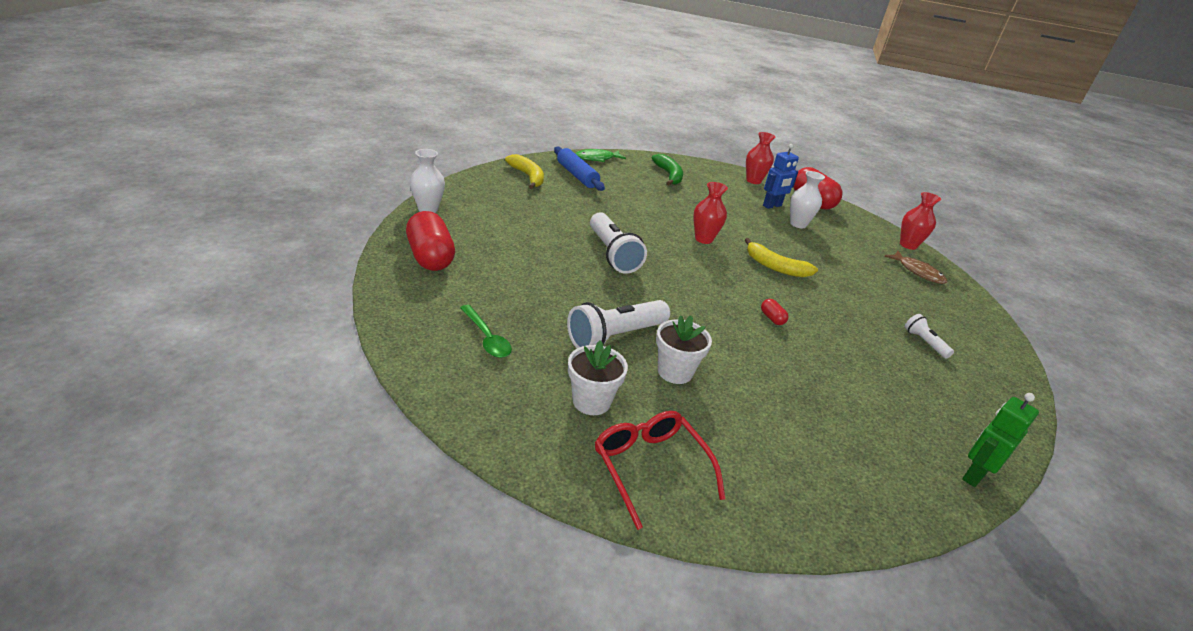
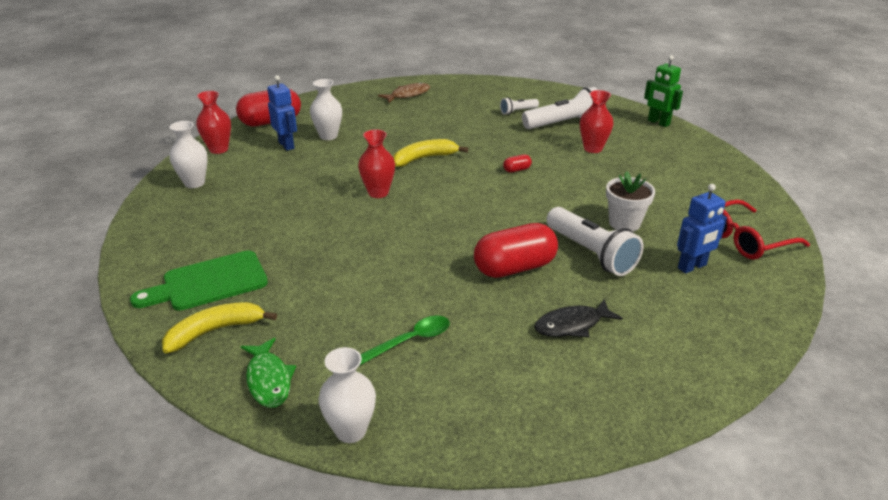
camera: 85 degrees left, 0 degrees up
(430, 257) = (494, 405): red capsule -> red capsule (514, 268)
(486, 338) = (640, 336): green spoon -> green spoon (410, 341)
(508, 305) = (572, 325): none -> black fish
(577, 175) = (208, 283): blue rolling pin -> green cutting board
(591, 401) = (692, 267): white flower pot -> blue robot
(597, 158) = (143, 265): green fish -> green fish (269, 380)
(612, 254) = (432, 253): white flashlight -> white flashlight (563, 123)
(669, 175) = (204, 206): green banana -> none
(699, 172) = (194, 183): none -> white vase
(775, 267) = (424, 158): yellow banana -> yellow banana turned 150 degrees counterclockwise
(908, 245) = (358, 90): red vase -> red vase (593, 148)

